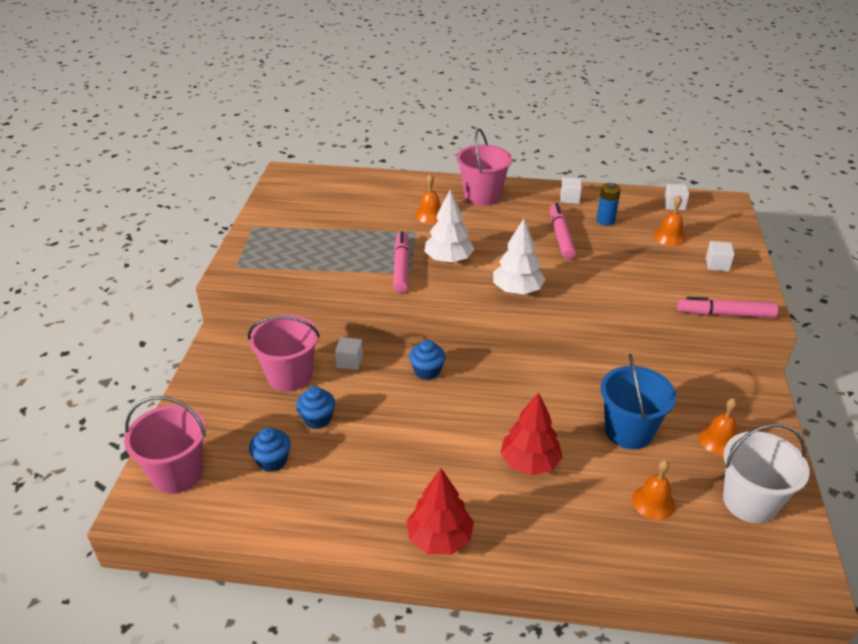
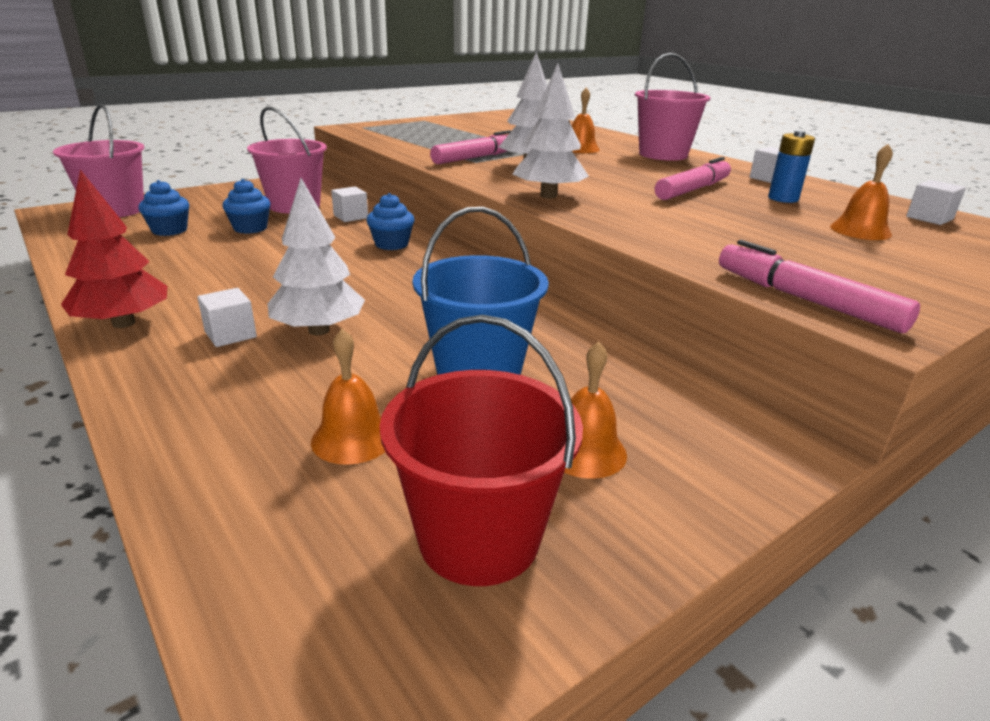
camera: 45 degrees right, 10 degrees down
(529, 462) = (318, 330): red tree -> white tree
(717, 264) = (897, 267): white cube -> white cube (230, 334)
(749, 502) = (479, 538): white bucket -> red bucket

